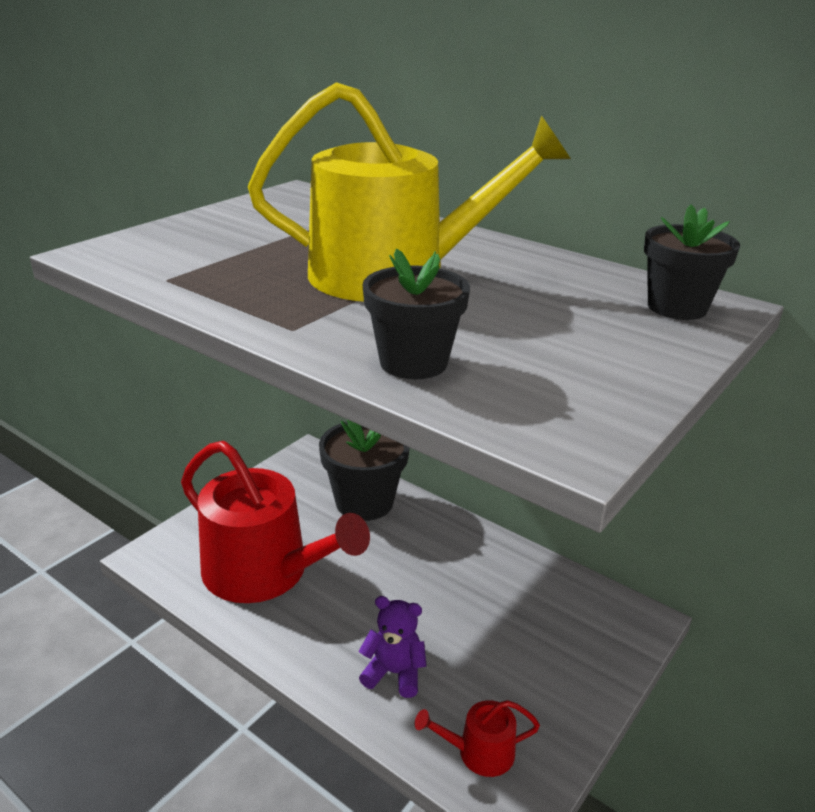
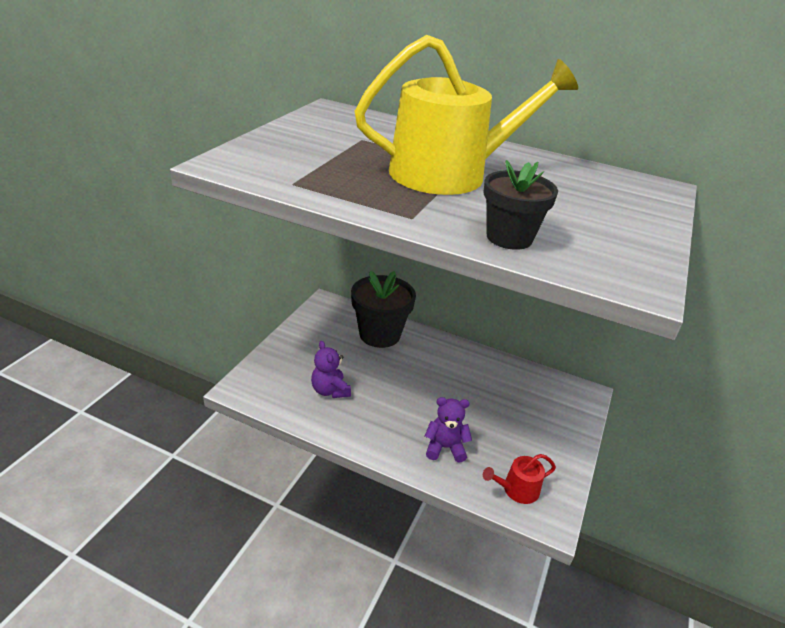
camera: 15 degrees left, 5 degrees up
(265, 572) = (330, 390): red watering can -> purple teddy bear
(677, 307) = (639, 189): black flower pot -> none

